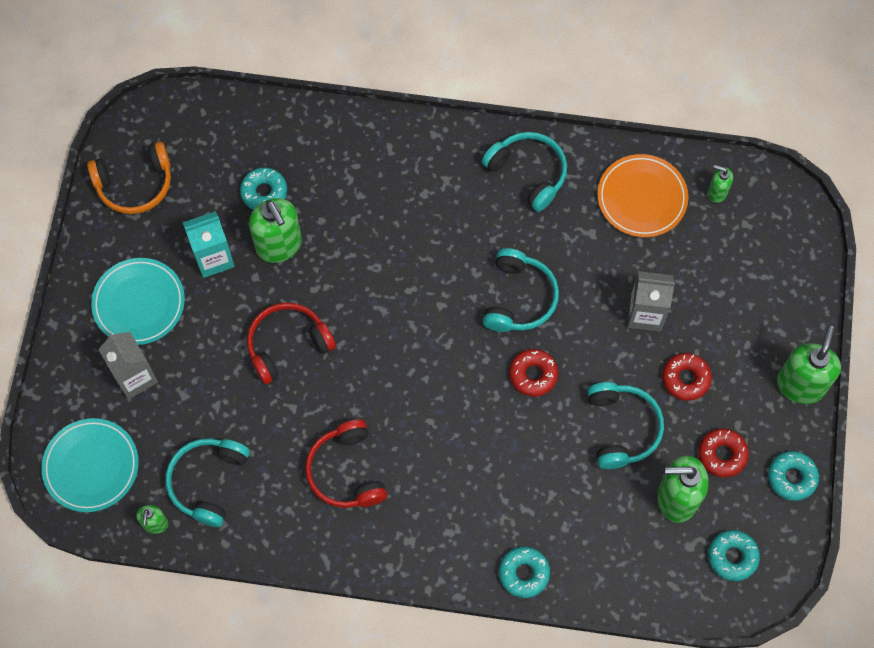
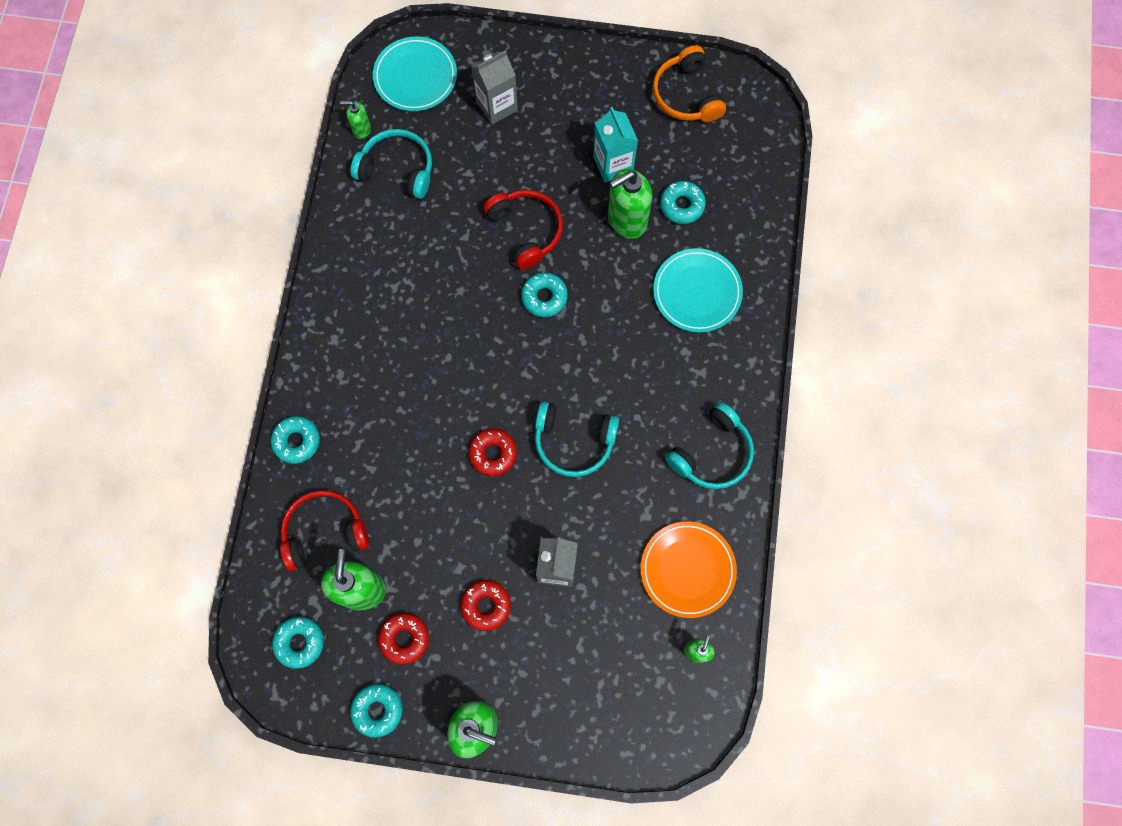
camera: 90 degrees right, 5 degrees up
(139, 303) = (567, 105): turquoise plate -> turquoise plate (697, 292)
(346, 471) = (402, 284): red headphones -> red headphones (324, 531)
(364, 326) = (544, 297): none -> turquoise donut
(622, 428) = (435, 539): turquoise headphones -> none

